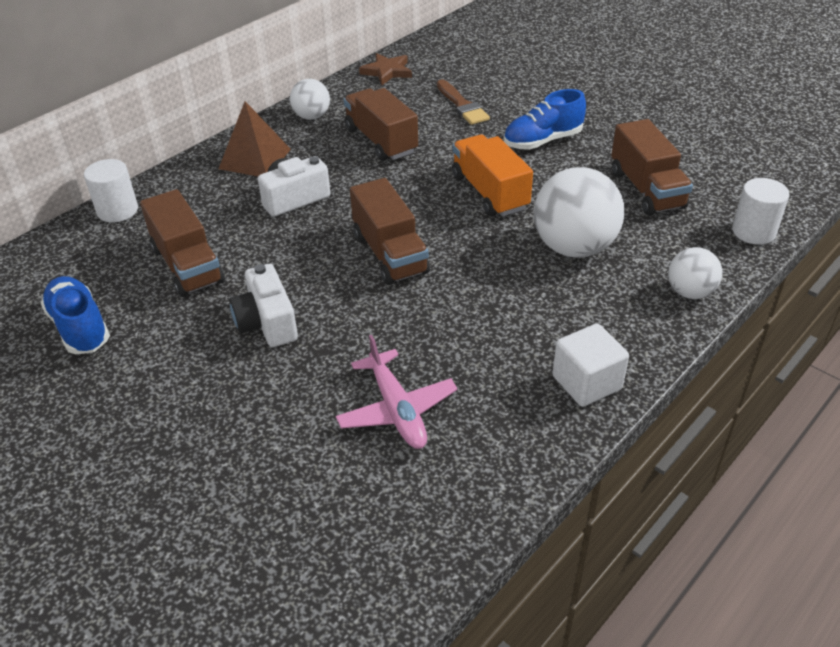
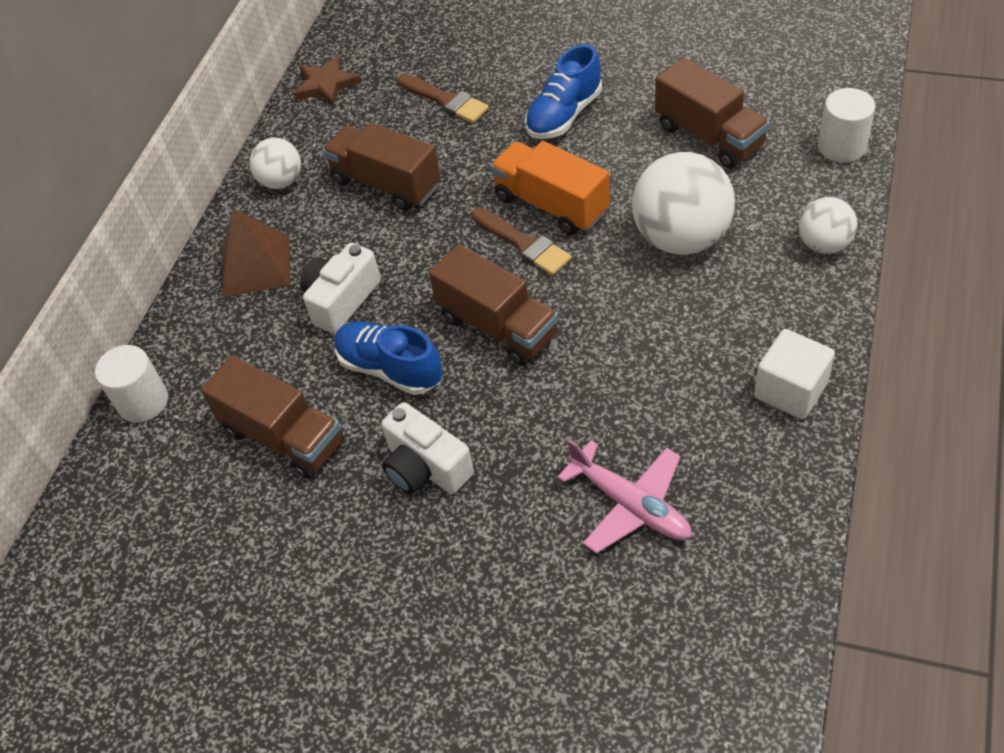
camera: 20 degrees left, 10 degrees up
(80, 328) = (219, 568): blue shoe -> blue shoe (390, 369)
(450, 209) = (523, 243): none -> brown brush

